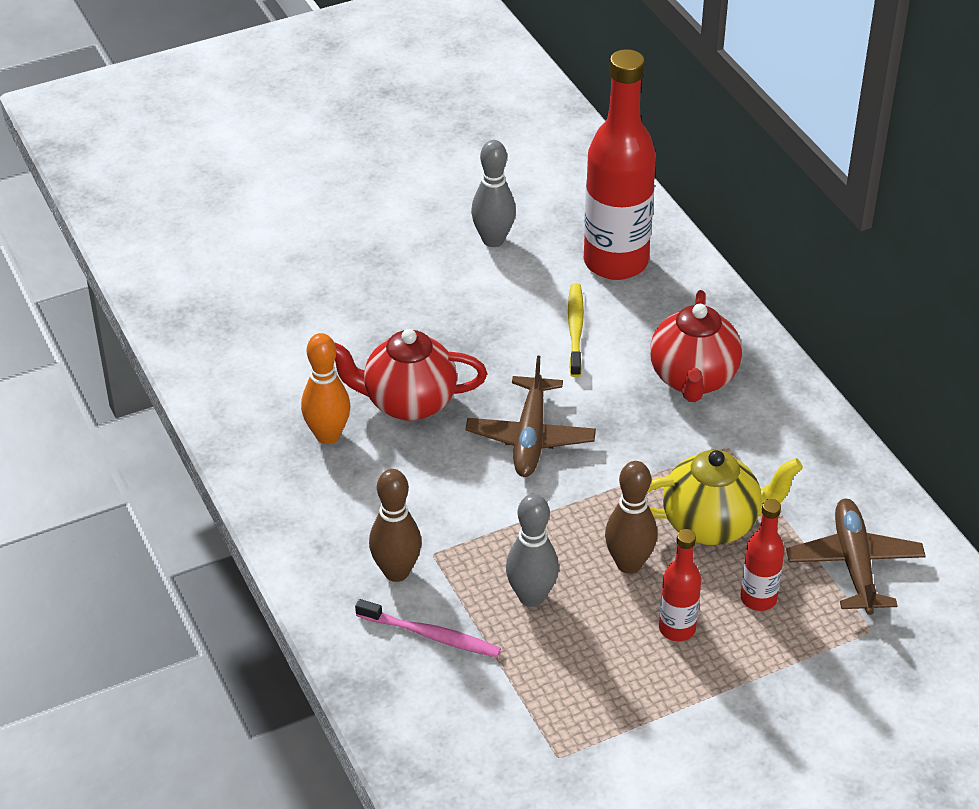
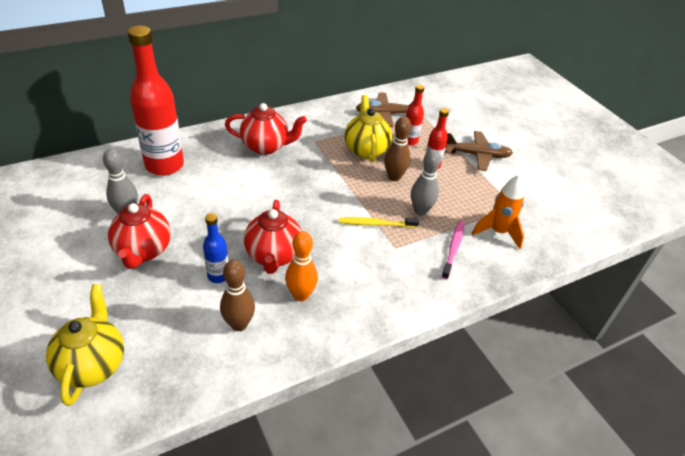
camera: 95 degrees left, 0 degrees up
(224, 255) = (93, 364): none -> yellow teapot
(367, 347) = (218, 276): none -> blue bottle
(396, 572) = (411, 262): brown bowling pin -> brown bowling pin (239, 324)
(415, 268) = (143, 251): none -> red teapot
(479, 712) = (498, 232): none -> orange rocket
(530, 437) = (305, 206): brown plane -> brown plane (477, 155)
(575, 329) = (219, 184): yellow toothbrush -> yellow toothbrush (375, 224)

